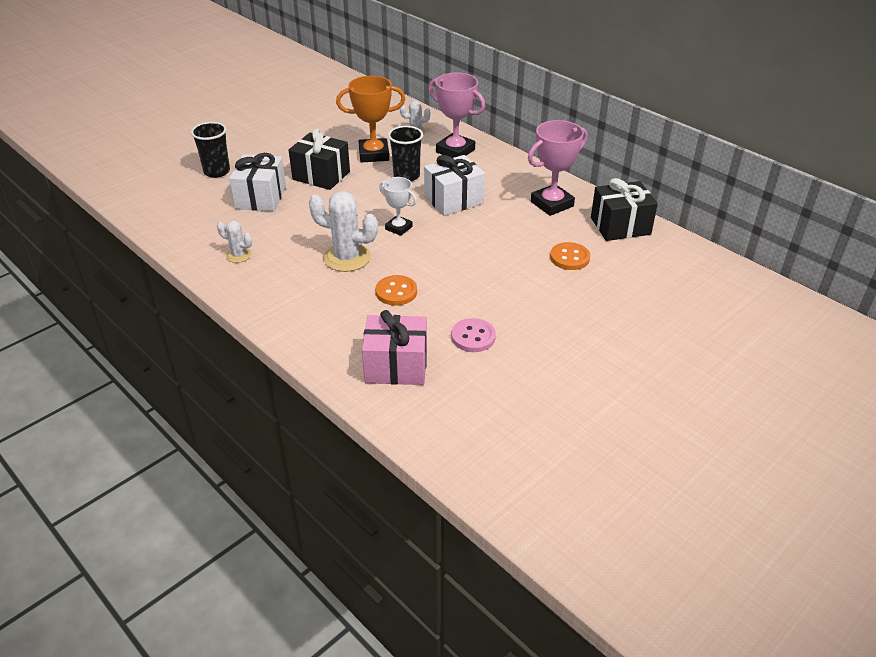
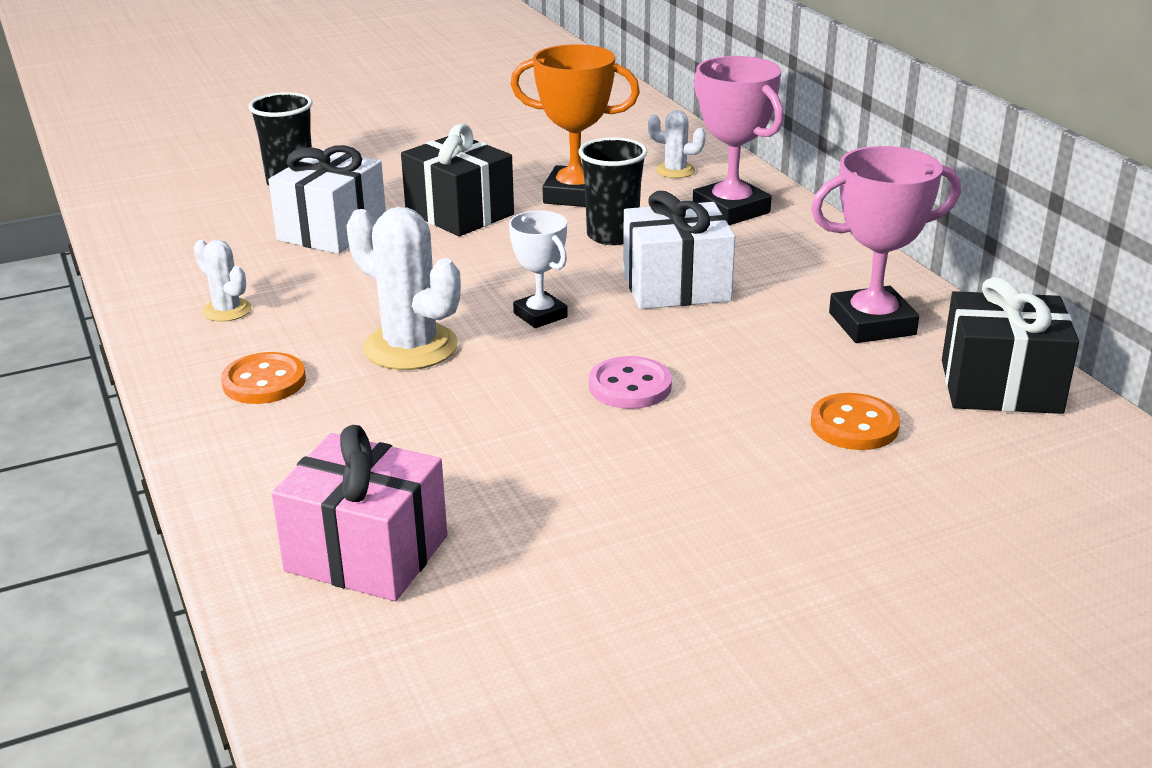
camera: 20 degrees right, 10 degrees down
(396, 292) = (460, 421): orange button -> orange button (264, 382)
(473, 337) = (557, 532): pink button -> pink button (630, 386)

